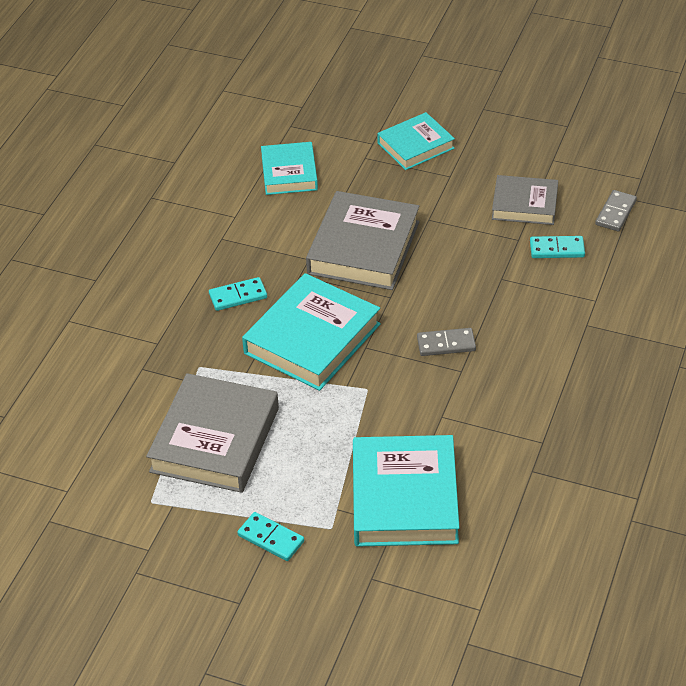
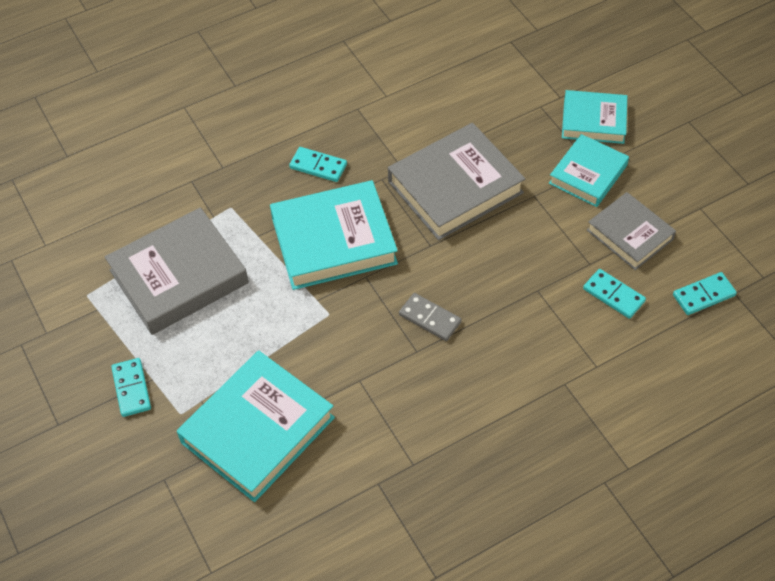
camera: 40 degrees right, 10 degrees up
(289, 173) = (466, 83): turquoise book -> turquoise book (588, 174)
(615, 213) = (703, 295): grey domino -> turquoise domino

